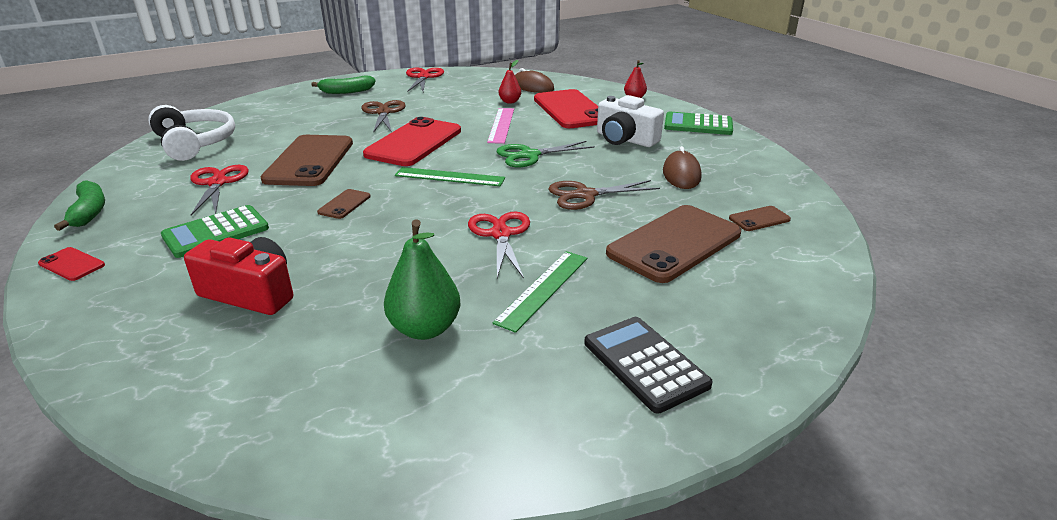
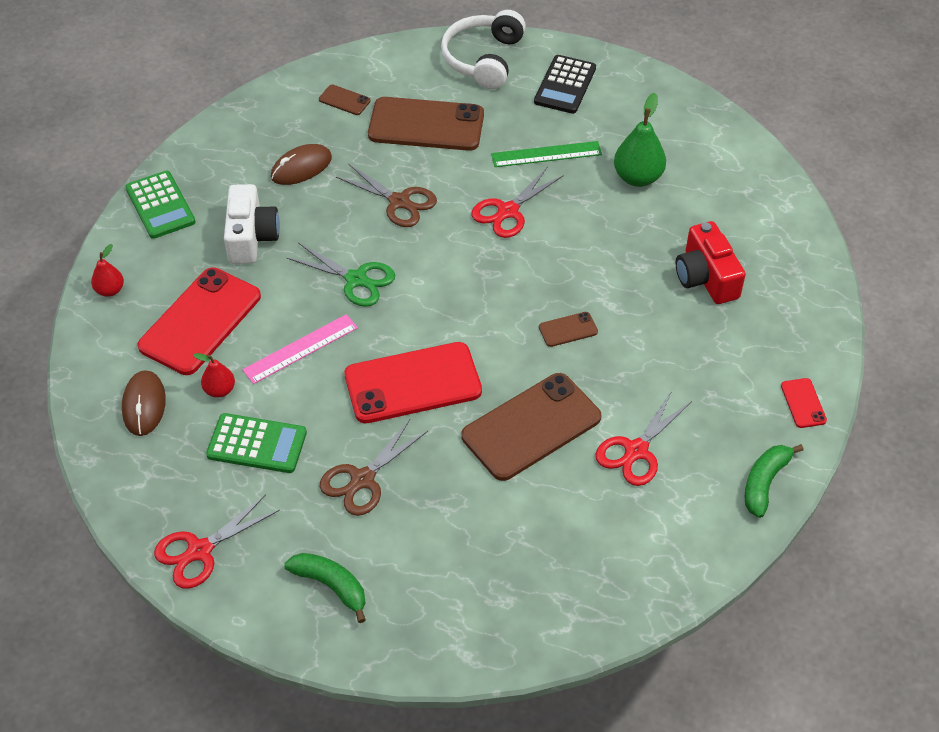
camera: 130 degrees left, 20 degrees up
(195, 143) = (603, 568): white headphones -> white headphones (483, 59)
(216, 232) = (685, 367): green calculator -> green calculator (257, 444)
(449, 177) = (454, 302): green ruler -> none

